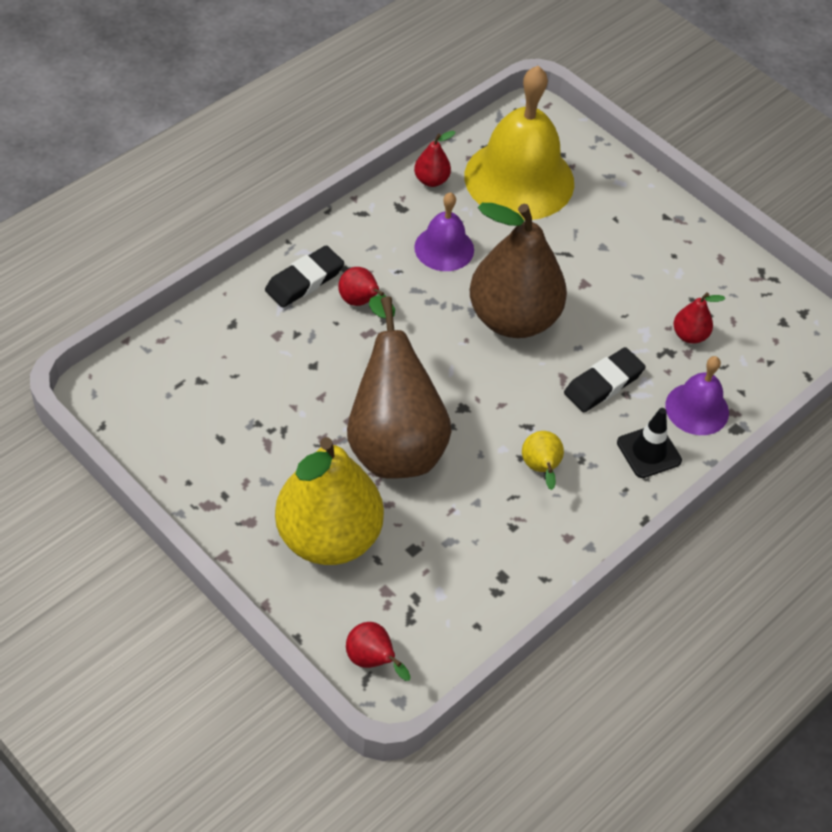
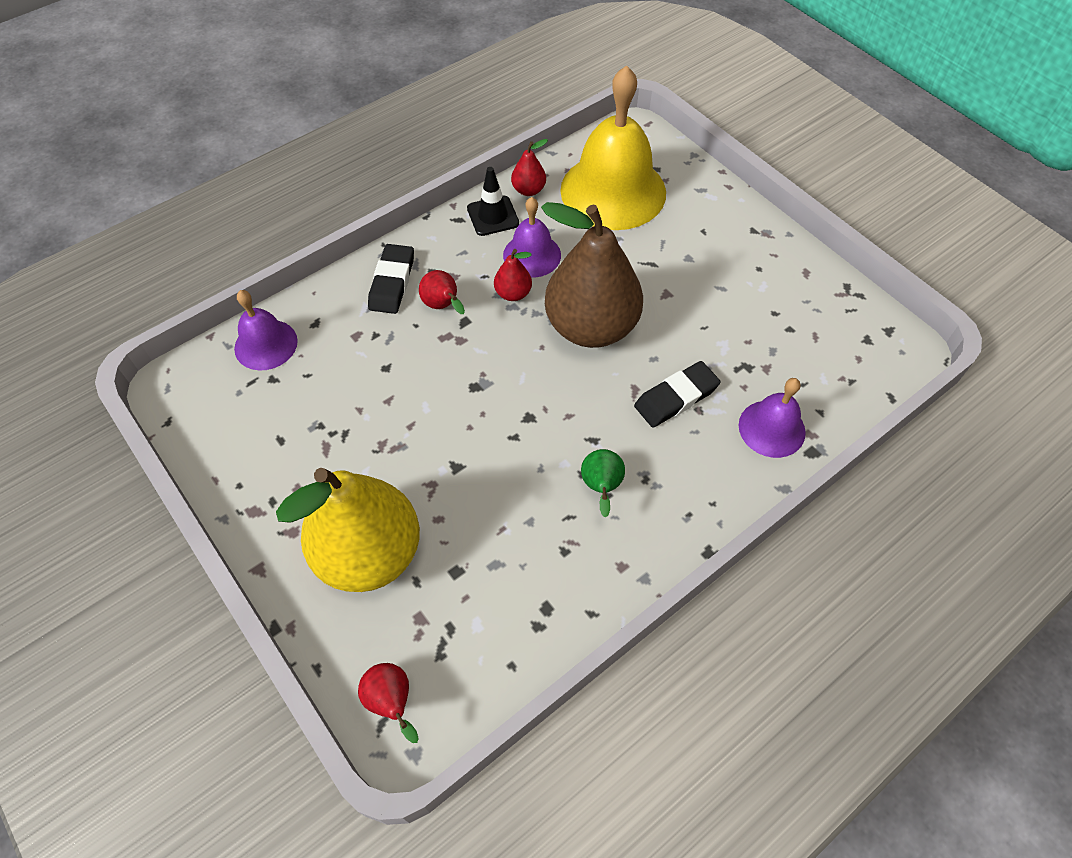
camera: 10 degrees right, 5 degrees up
(186, 347) = (266, 344): none -> purple bell
(304, 280) = (392, 282): black eraser -> black eraser turned 45 degrees counterclockwise
(393, 441) = (452, 450): brown pear -> none
(541, 469) = (601, 487): yellow pear -> green pear
(649, 452) = (717, 473): black traffic cone -> black traffic cone (493, 216)
(689, 335) = (769, 350): red pear -> red pear (513, 293)

